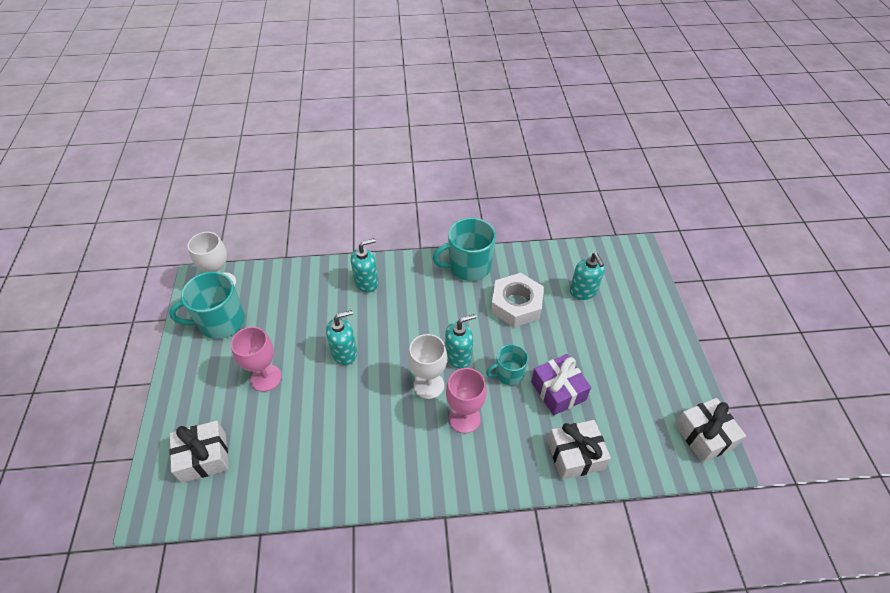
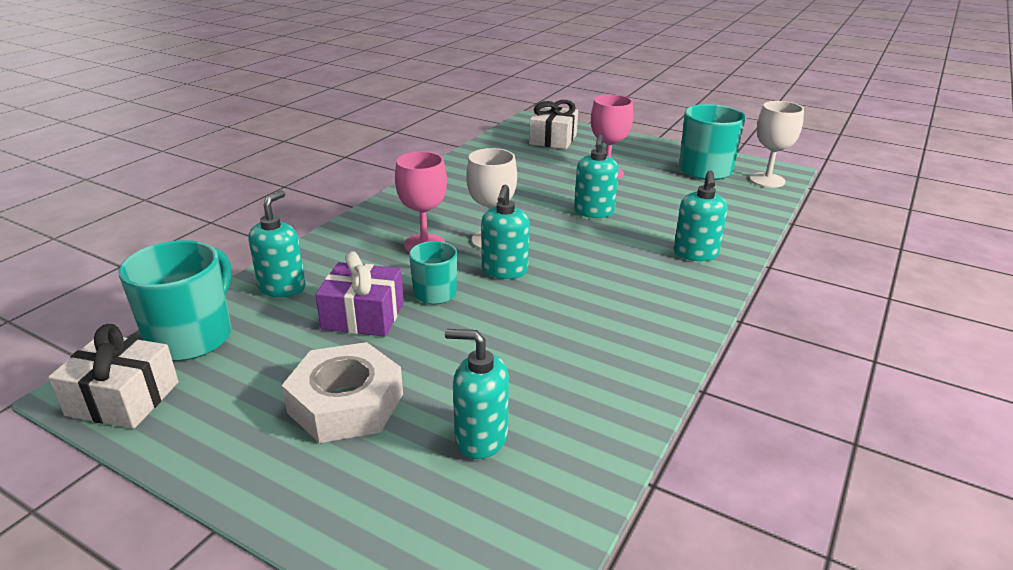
camera: 125 degrees right, 20 degrees down
(468, 266) = (656, 342): turquoise mug -> turquoise mug (192, 337)
(516, 304) = (534, 350): white nut -> white nut (346, 403)
(575, 455) = (282, 288): white gift -> turquoise soap dispenser

